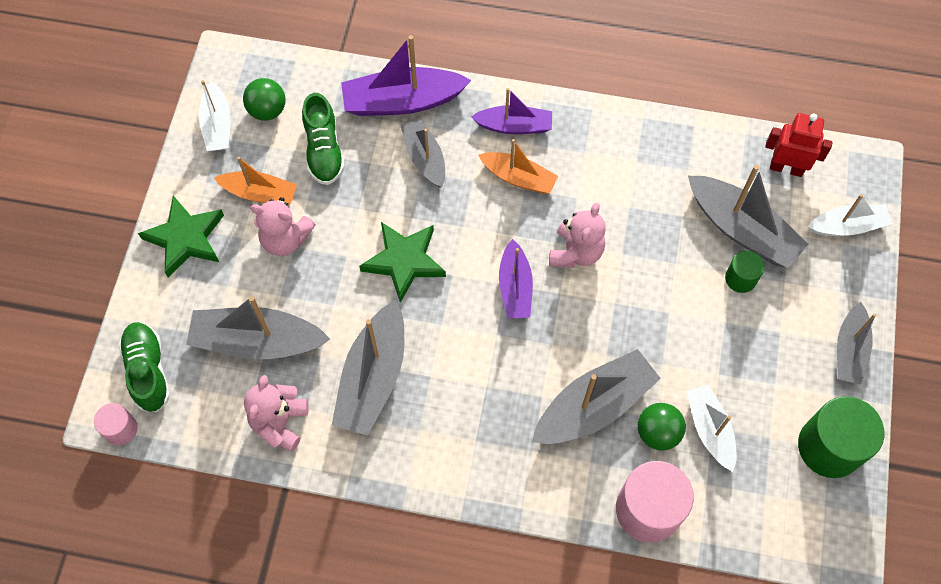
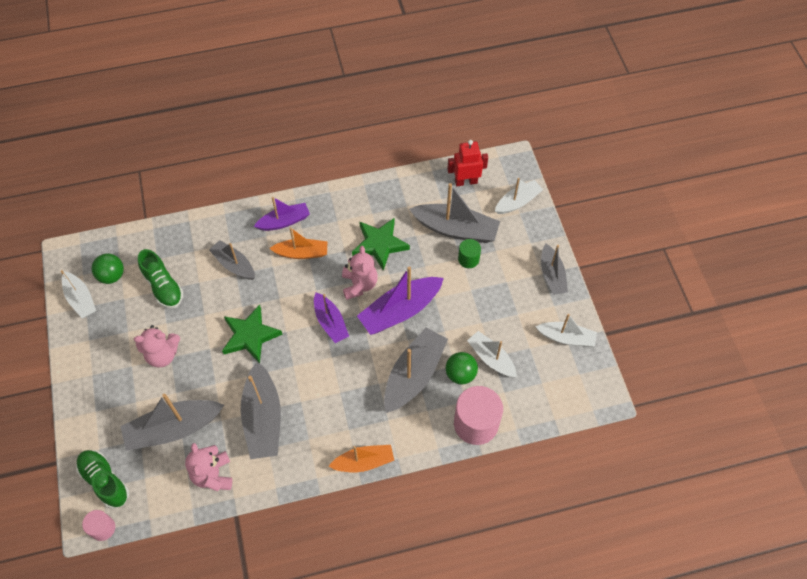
camera: 25 degrees left, 5 degrees down
(186, 238) = (92, 382): green star -> green star (380, 244)
(260, 193) = (131, 332): orange boat -> orange boat (364, 462)
(402, 101) = (202, 234): purple boat -> purple boat (400, 311)
(829, 447) = (566, 338): green cylinder -> white boat

